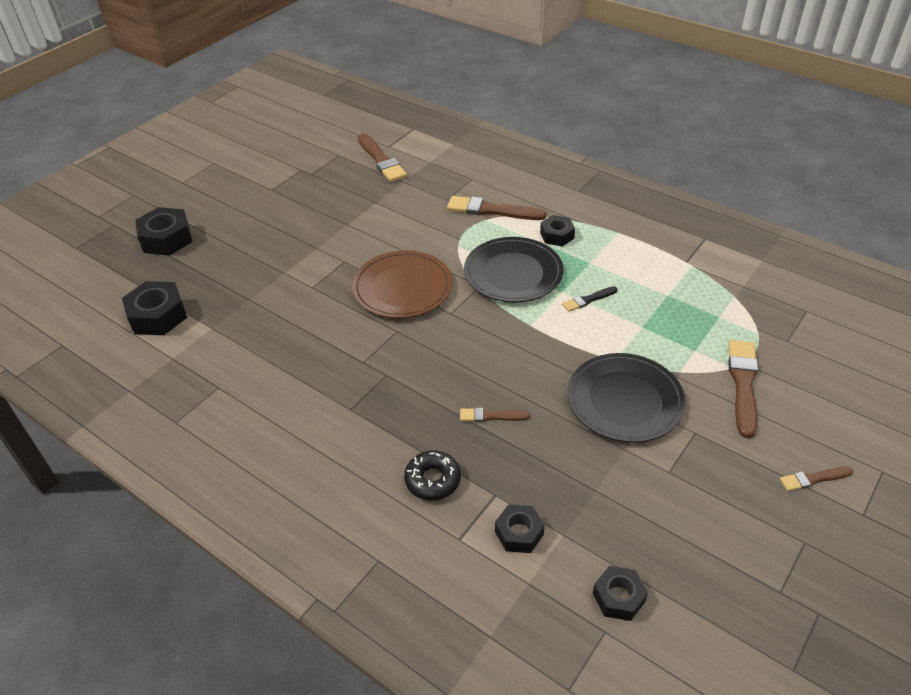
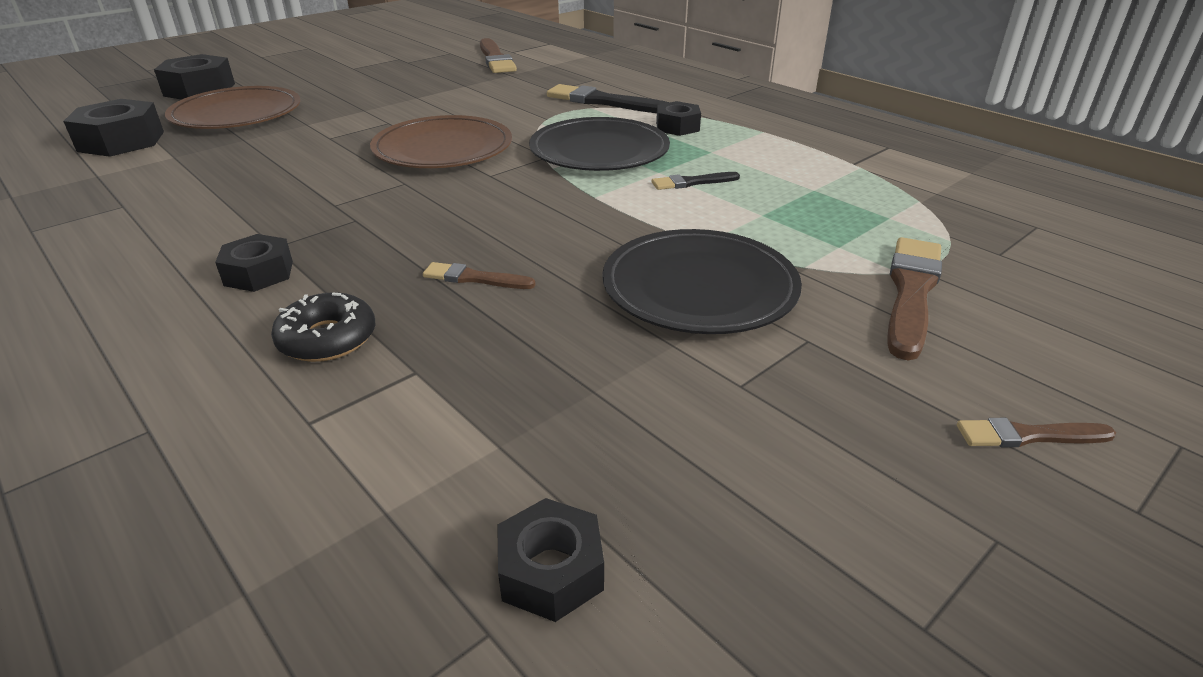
camera: 10 degrees right, 10 degrees down
(221, 268) = (236, 114): none -> brown plate
(491, 210) = (603, 102): brown brush -> black brush
(519, 533) = (419, 430): black nut -> black nut (259, 273)

